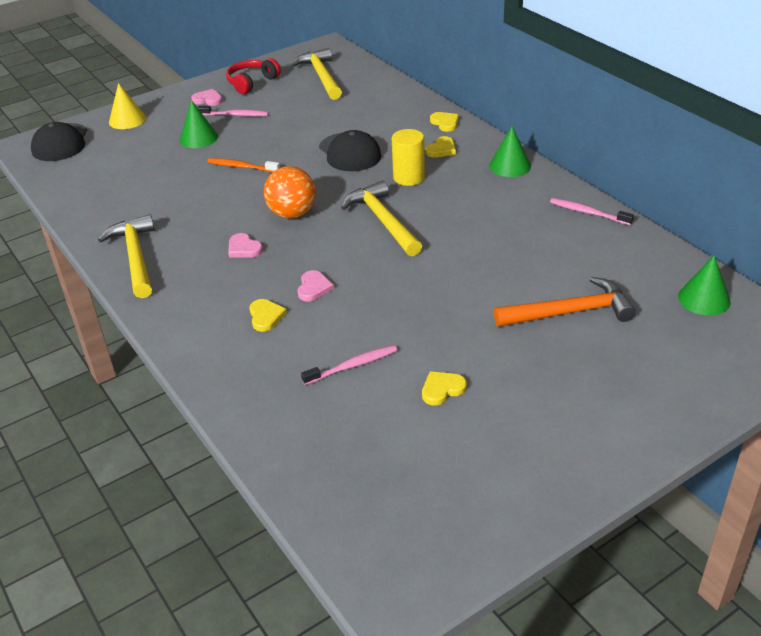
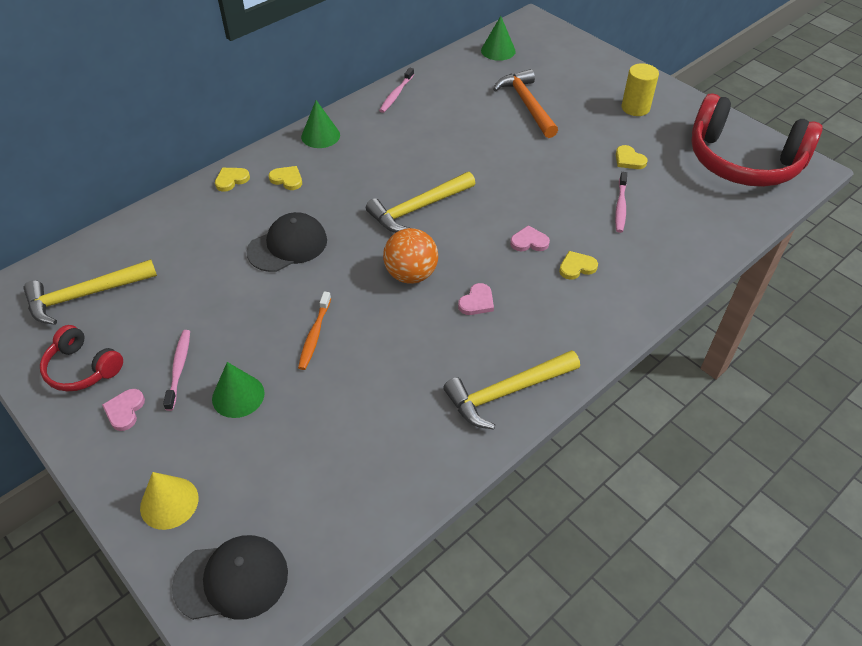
camera: 100 degrees left, 10 degrees up
(352, 366) = (620, 206): pink toothbrush -> pink toothbrush turned 135 degrees counterclockwise
(409, 177) = (340, 198): yellow cylinder -> yellow cylinder (635, 108)
(422, 514) = (743, 161): none -> red headphones

